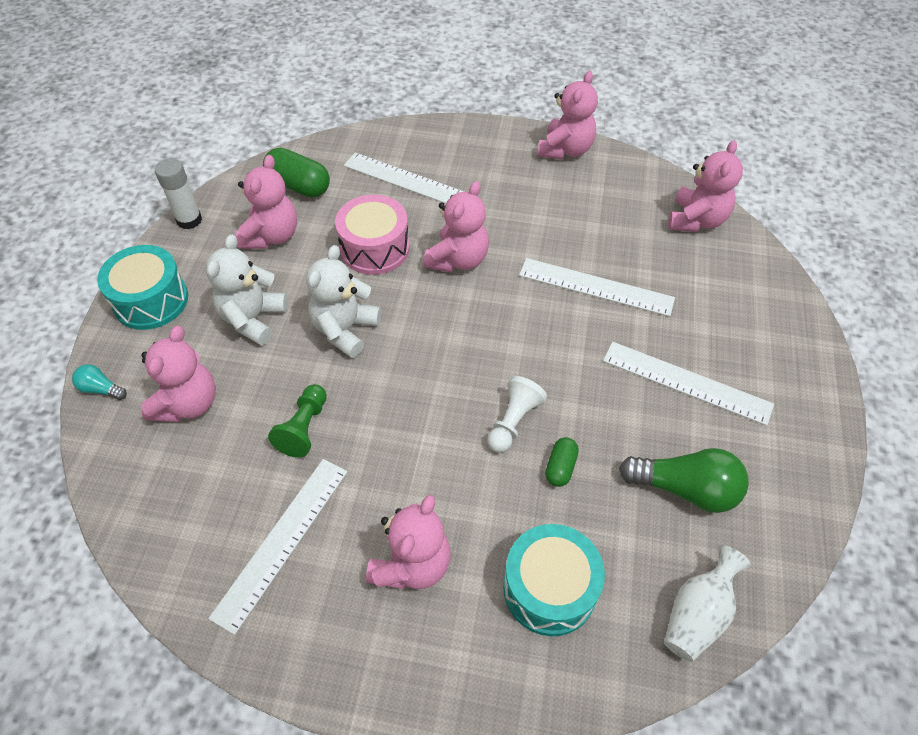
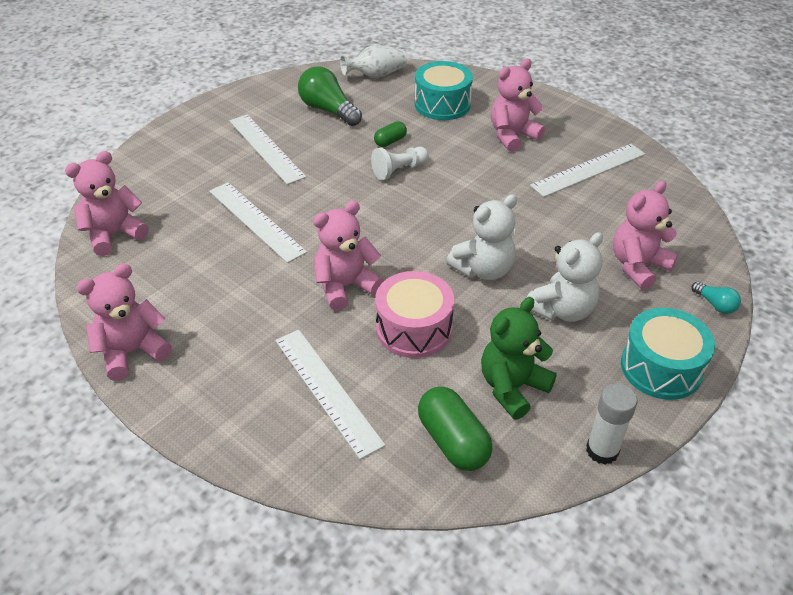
camera: 150 degrees left, 10 degrees down
(272, 236) = (512, 387): pink teddy bear -> green teddy bear
(304, 428) = (549, 218): green pawn -> none

